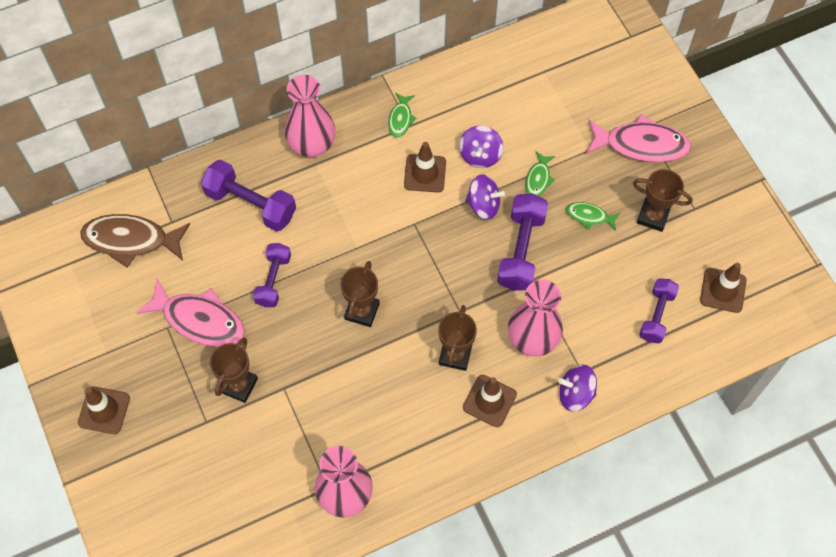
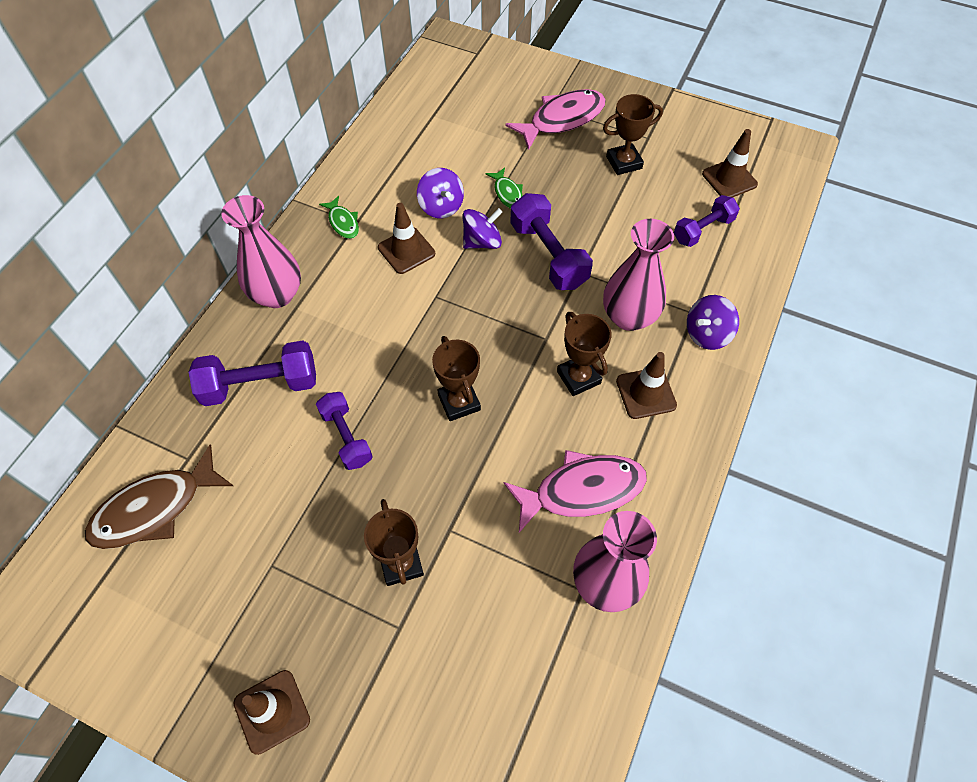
camera: 40 degrees left, 5 degrees down
(199, 320) = (301, 531): pink fish -> pink fish (582, 490)
(589, 216) = (576, 194): green fish -> none
(656, 315) = (703, 230): purple dumbbell -> purple dumbbell turned 75 degrees clockwise

